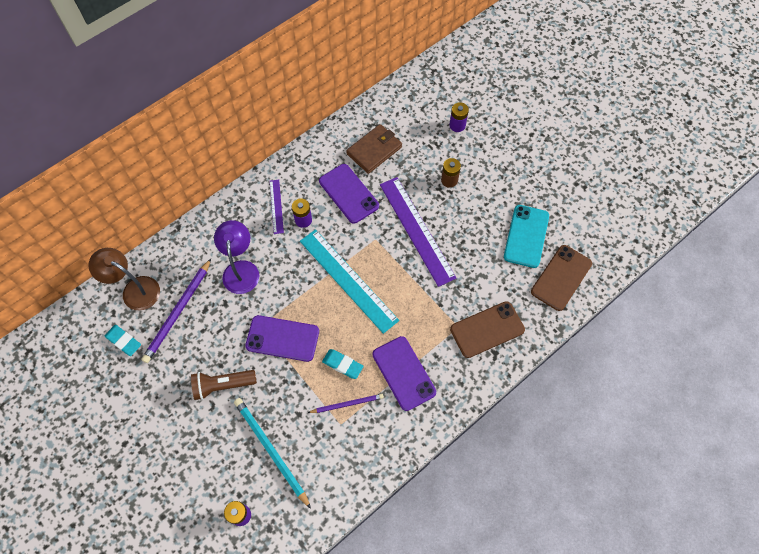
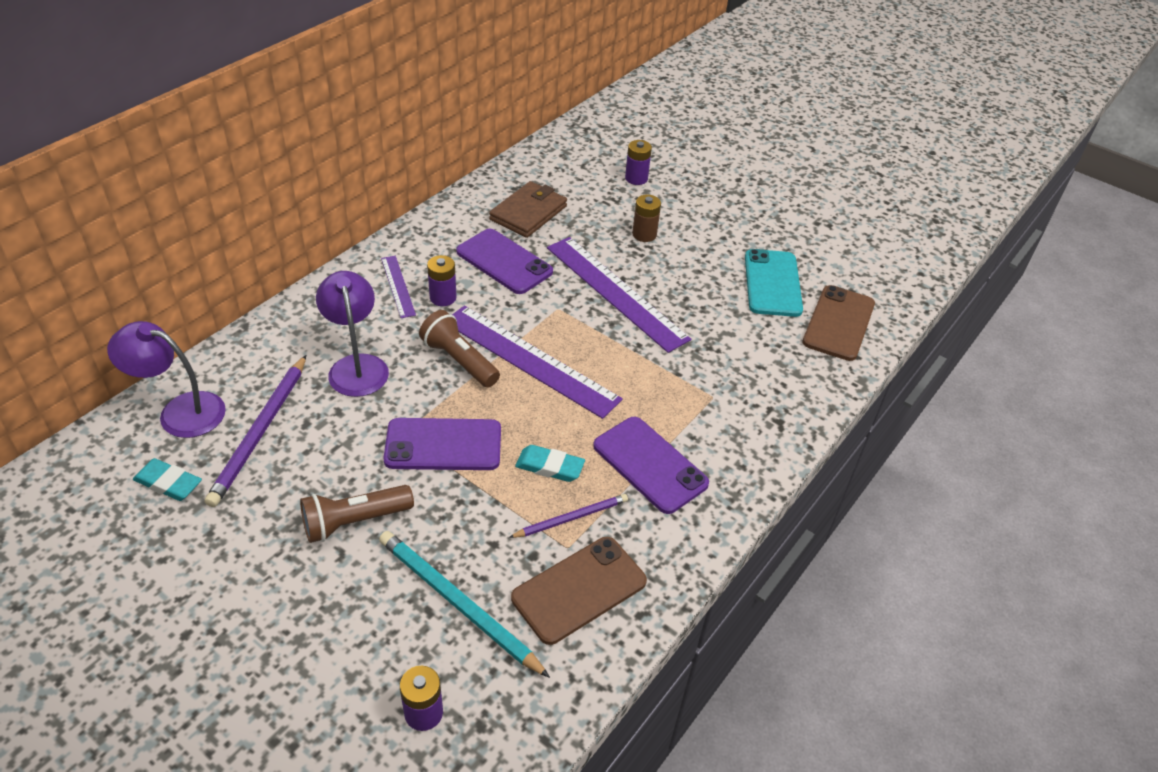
camera: 15 degrees left, 20 degrees down
(134, 289) = (180, 411): brown lamp -> purple lamp
(304, 274) = (459, 360): none -> brown flashlight
(348, 280) = (529, 360): turquoise ruler -> purple ruler
(487, 329) = (757, 394): brown phone -> brown phone (579, 589)

